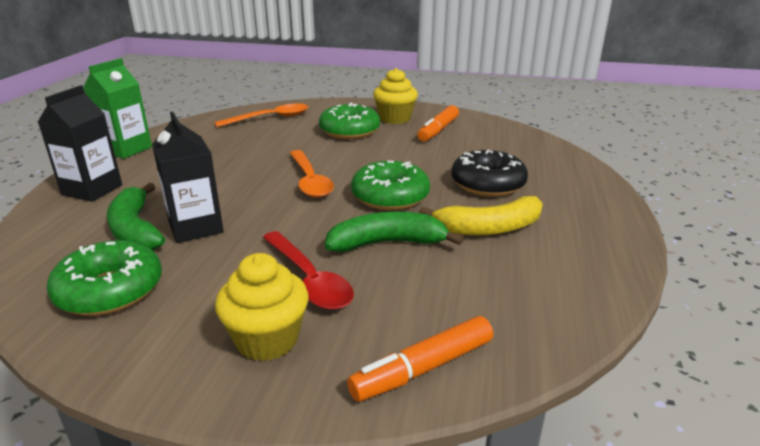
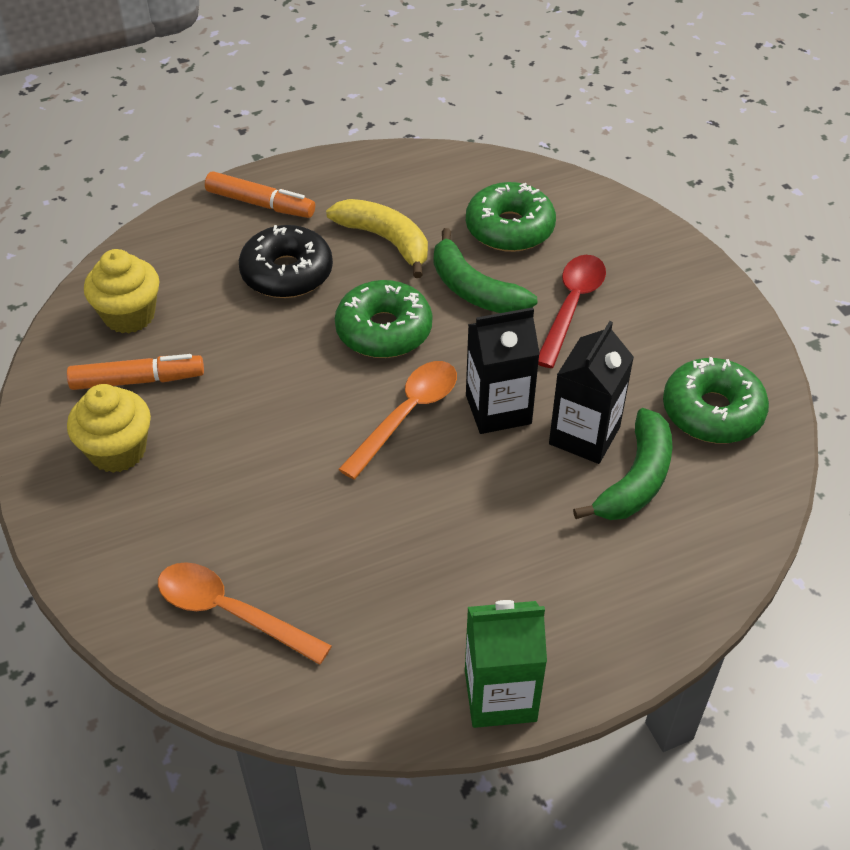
camera: 125 degrees left, 20 degrees up
(92, 190) = (620, 605): black carton -> black carton (498, 409)
(267, 339) = (651, 287): yellow cupcake -> yellow cupcake (129, 315)
(349, 131) = (213, 473): green donut -> green donut (509, 228)
(422, 368) = (595, 209): orange marker -> orange marker (260, 204)

